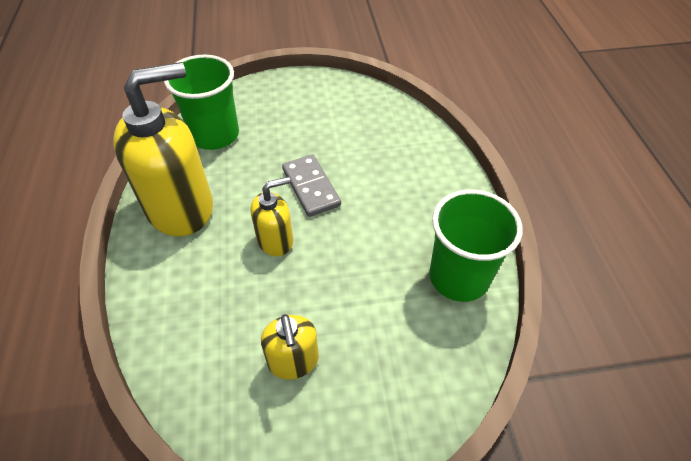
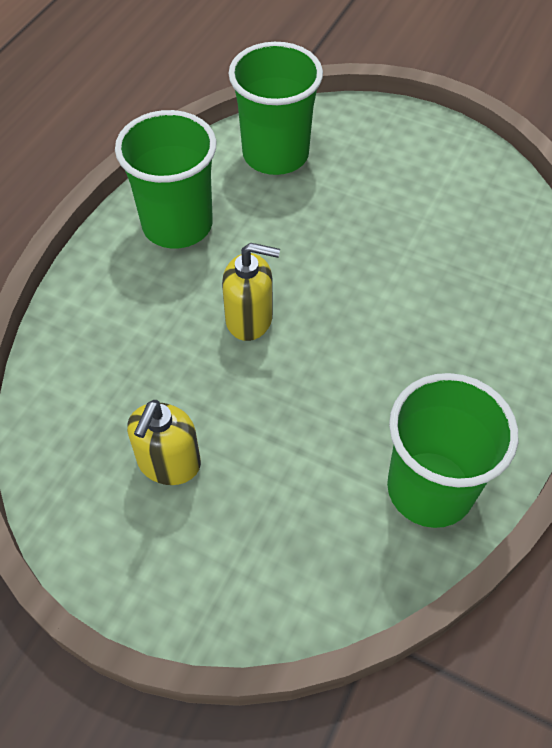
camera: 35 degrees right, 5 degrees up
(181, 207) = (177, 224): yellow soap dispenser -> green cup
(311, 187) = (338, 277): grey domino -> none

